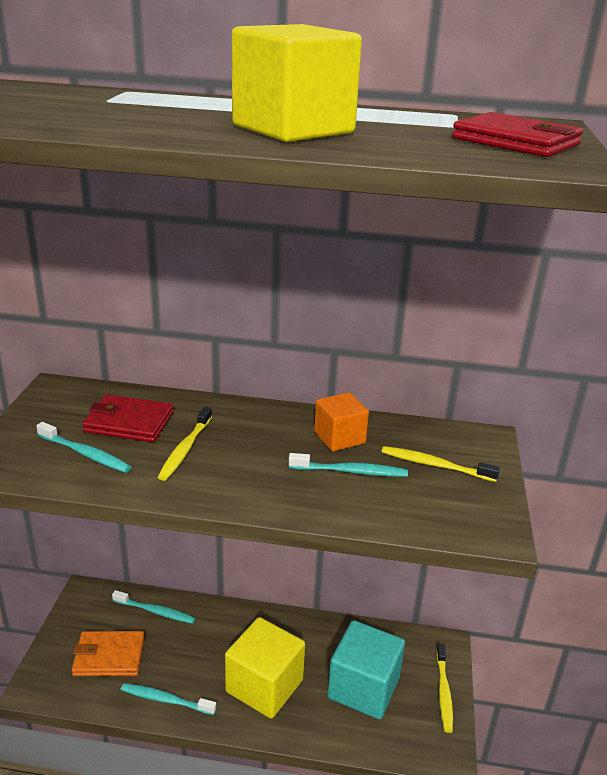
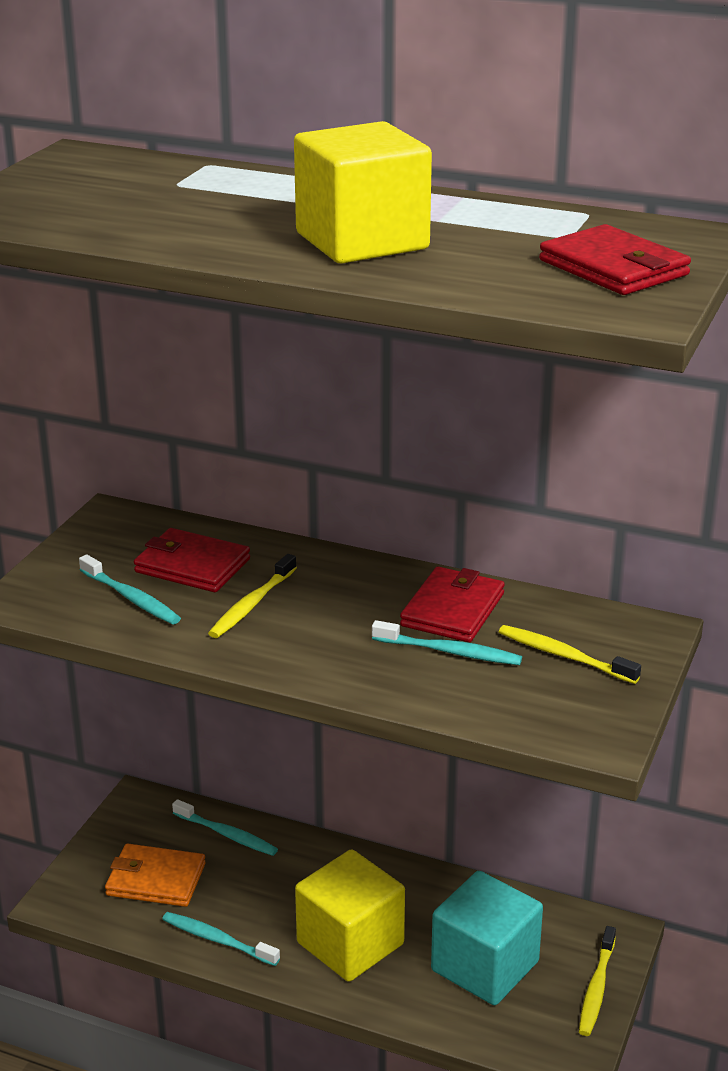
camera: 15 degrees right, 0 degrees up
(339, 438) = (453, 610): orange cube -> red wallet

